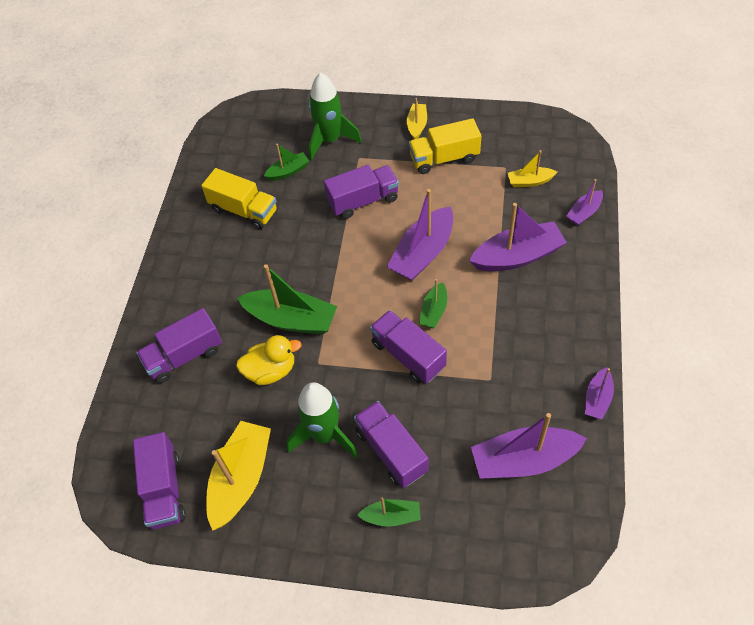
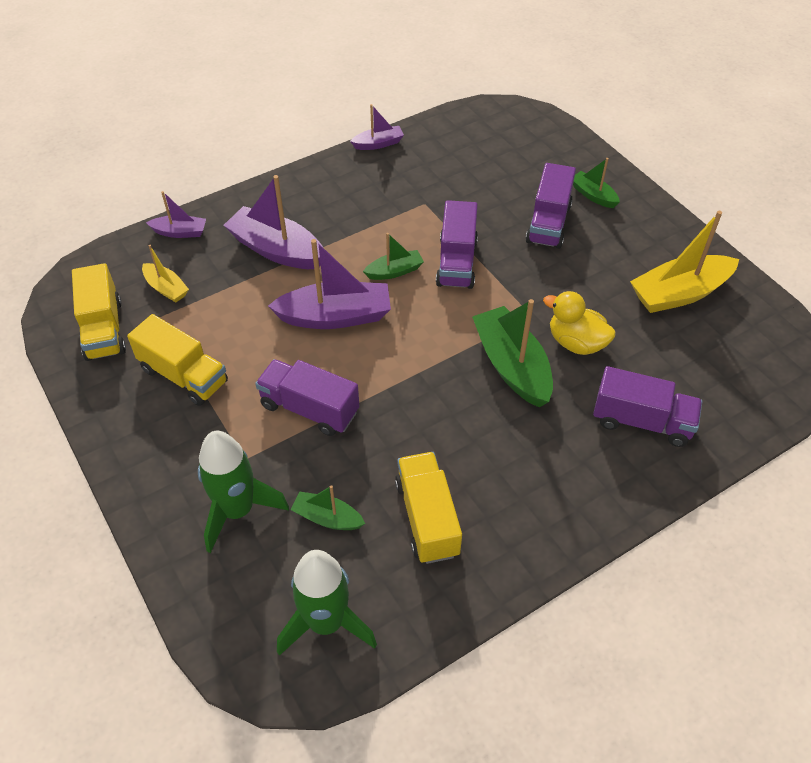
camera: 135 degrees left, 5 degrees down
(164, 490) = (751, 335): purple truck -> none
(324, 435) = (584, 268): green rocket -> green rocket (326, 623)
(417, 125) = (143, 434): yellow boat -> none
(518, 139) = (104, 329): none -> yellow truck
(523, 460) = (471, 156): purple boat -> none

